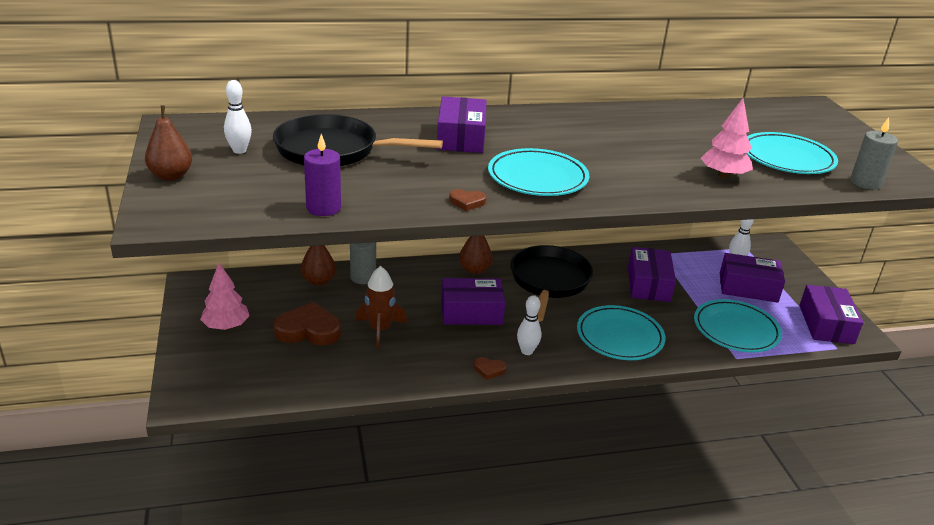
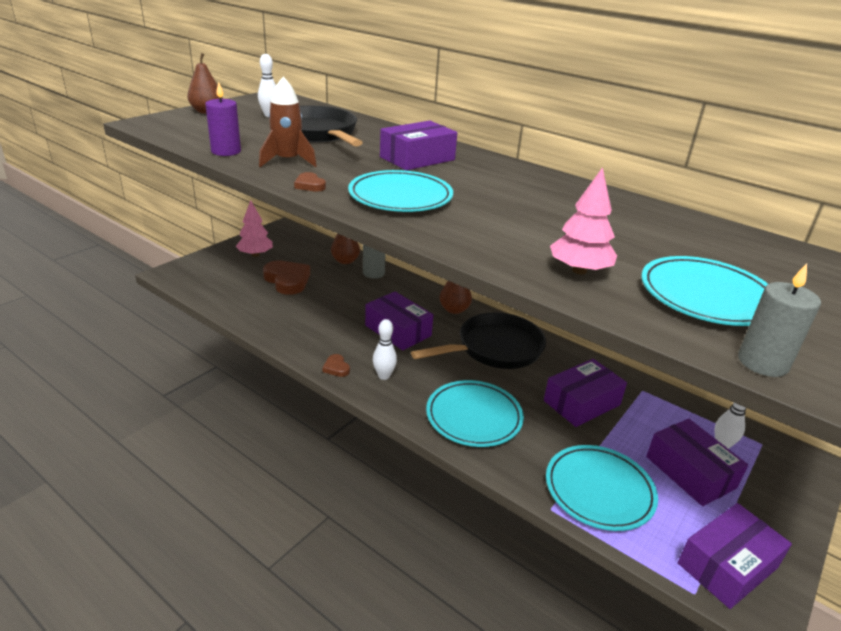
camera: 50 degrees right, 0 degrees up
(380, 330) = (323, 304): brown rocket -> brown rocket (287, 161)

